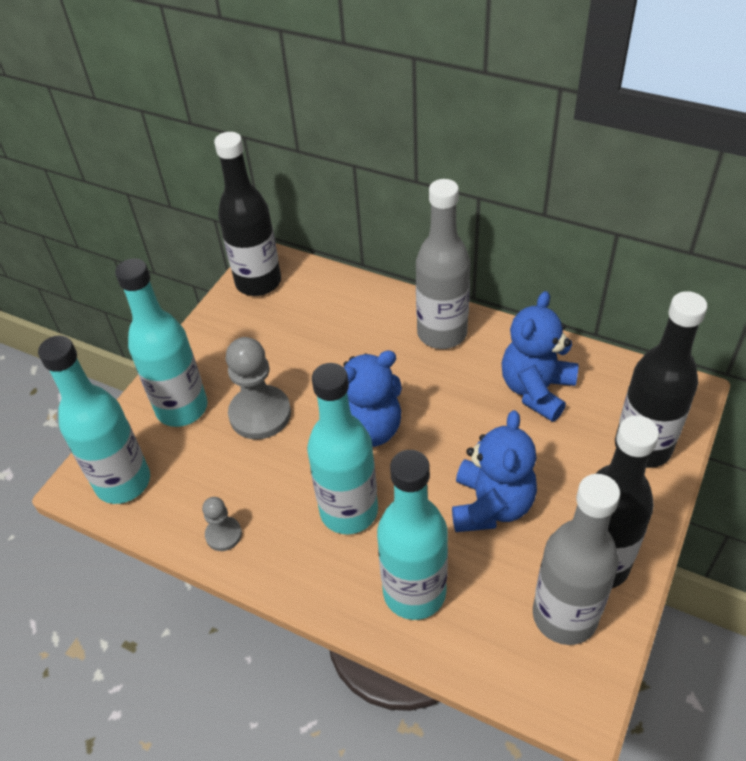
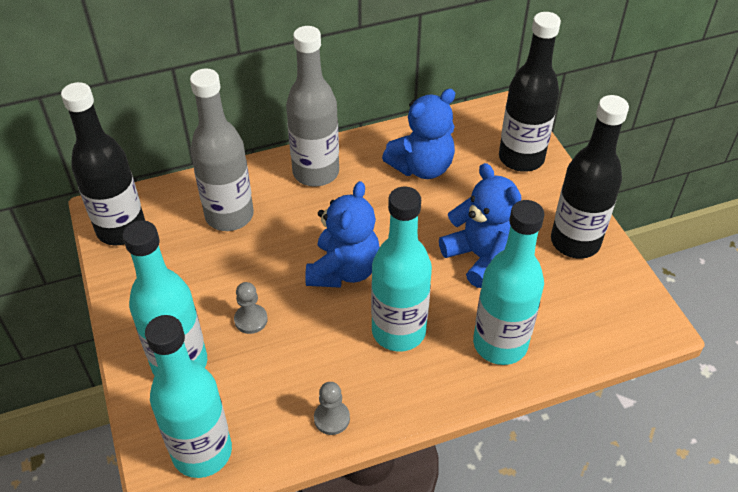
camera: 50 degrees left, 0 degrees up
(260, 414) = (251, 320): grey pawn -> grey pawn, size x0.53
(536, 390) = (422, 167): blue teddy bear -> blue teddy bear turned 105 degrees counterclockwise
(564, 616) = (593, 285): grey bottle -> grey bottle (229, 215)

